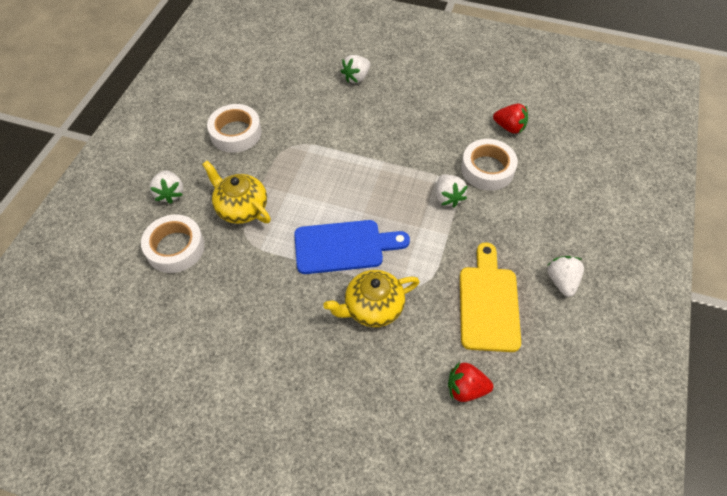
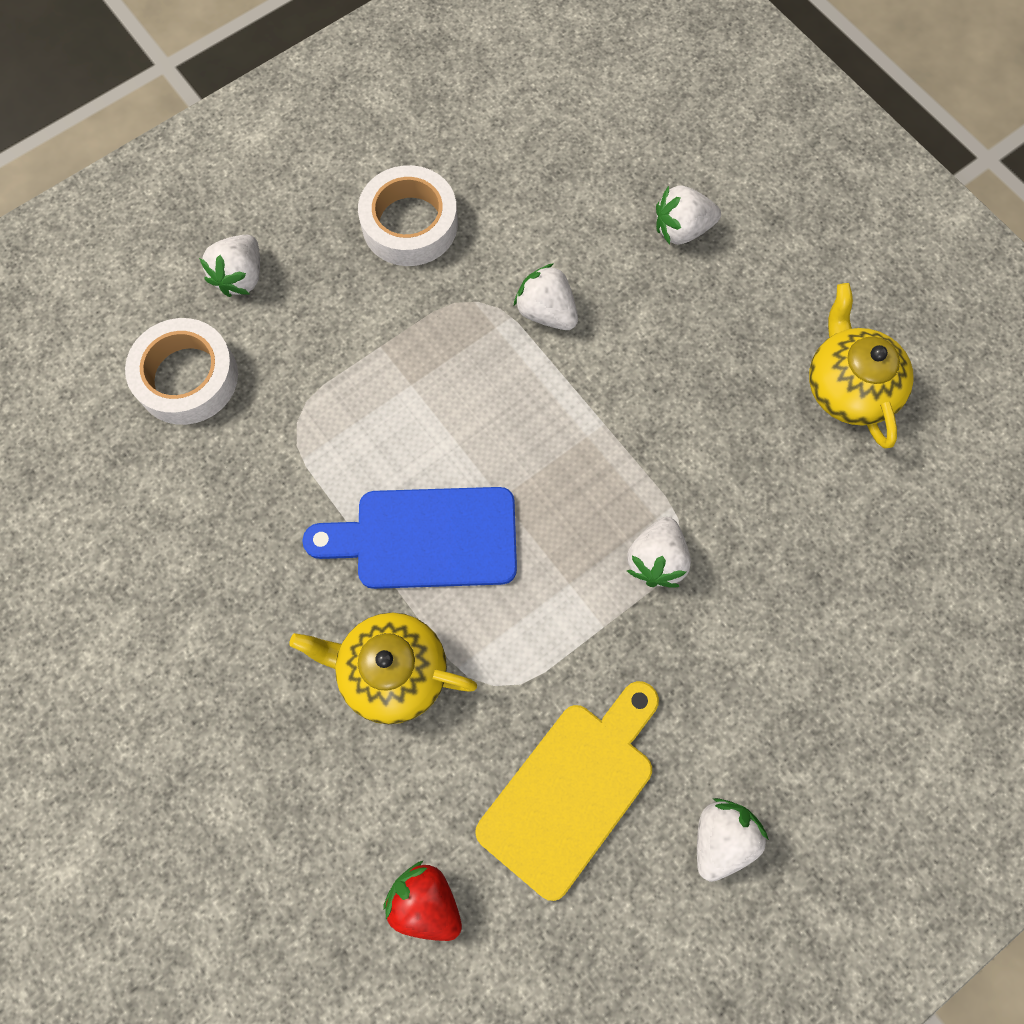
camera: 35 degrees right, 15 degrees up
(241, 208) = (324, 368): yellow teapot -> yellow teapot (848, 387)
(325, 134) = (546, 312): none -> white strawberry
(344, 246) = (426, 538): blue cutting board -> blue cutting board turned 150 degrees clockwise
(487, 169) = (766, 550): white tape -> none
(509, 127) = (873, 494): red strawberry -> none

